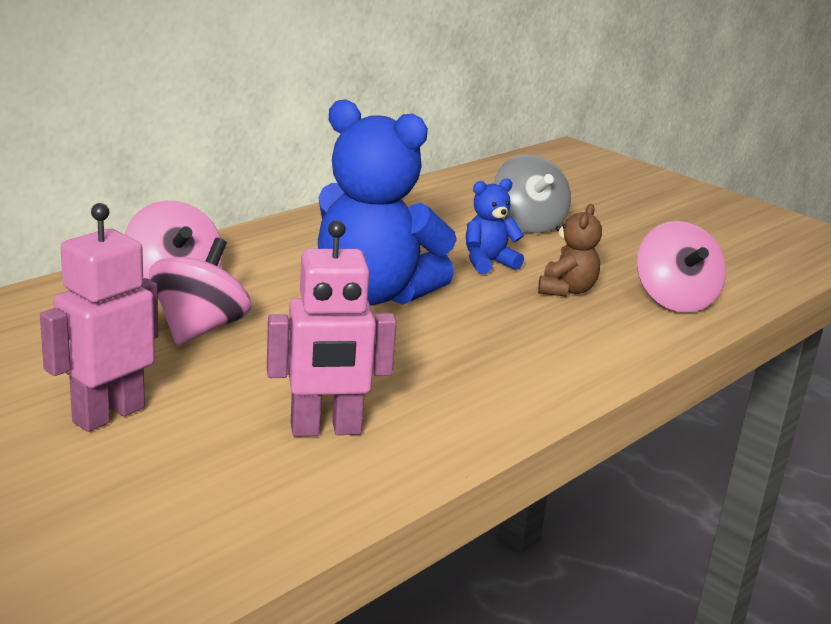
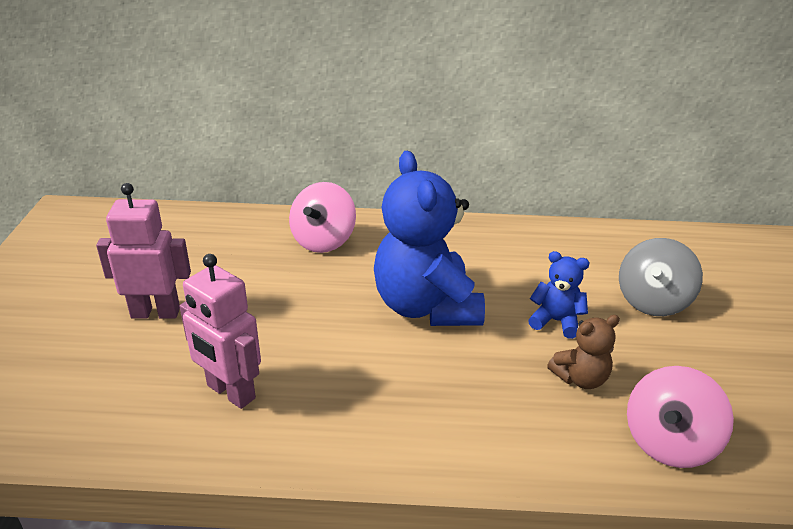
camera: 50 degrees right, 10 degrees up
(199, 329) = (285, 280): pink spinning top -> none

